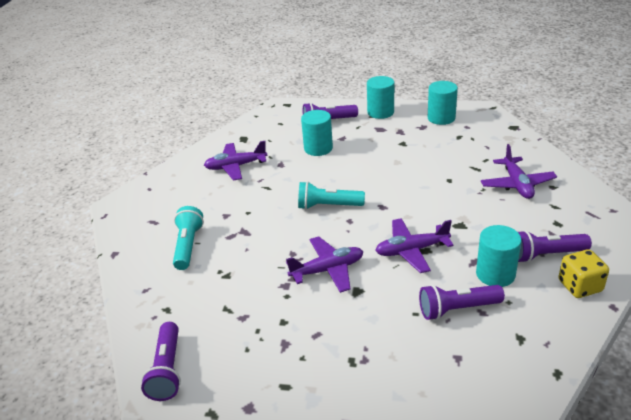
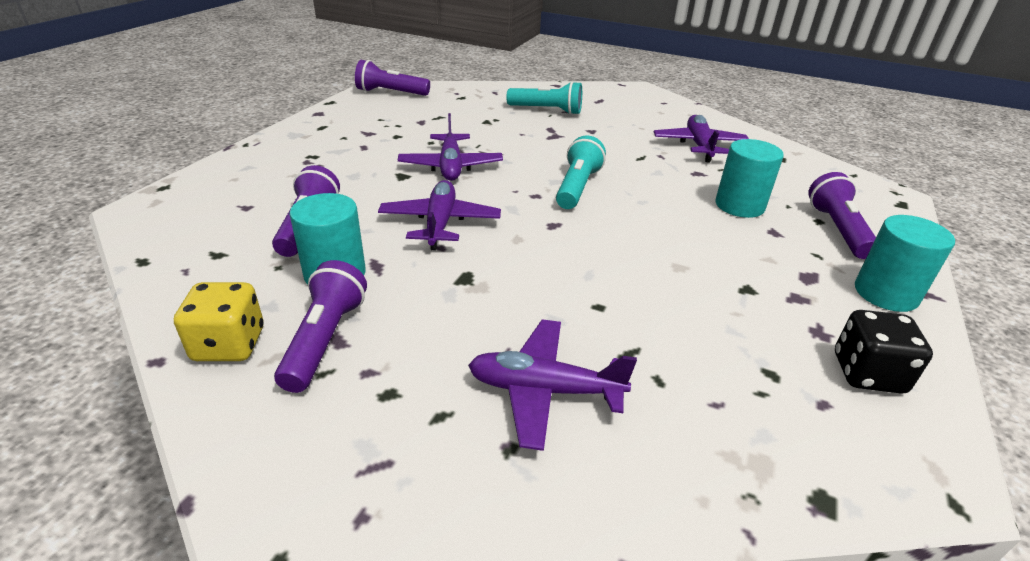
camera: 100 degrees right, 0 degrees up
(441, 118) = (867, 373): turquoise cylinder -> black dice

